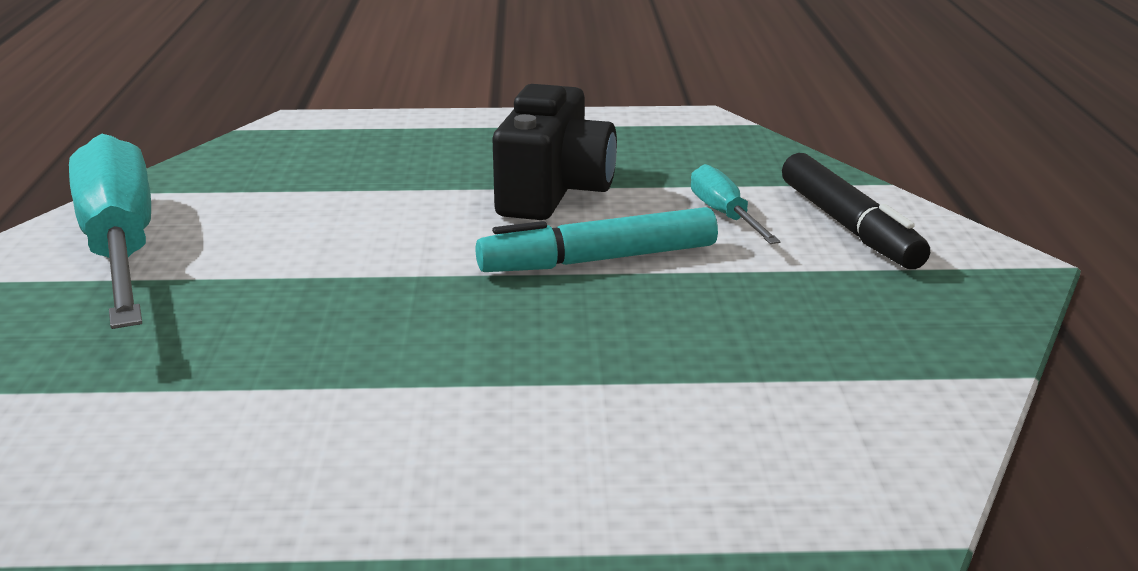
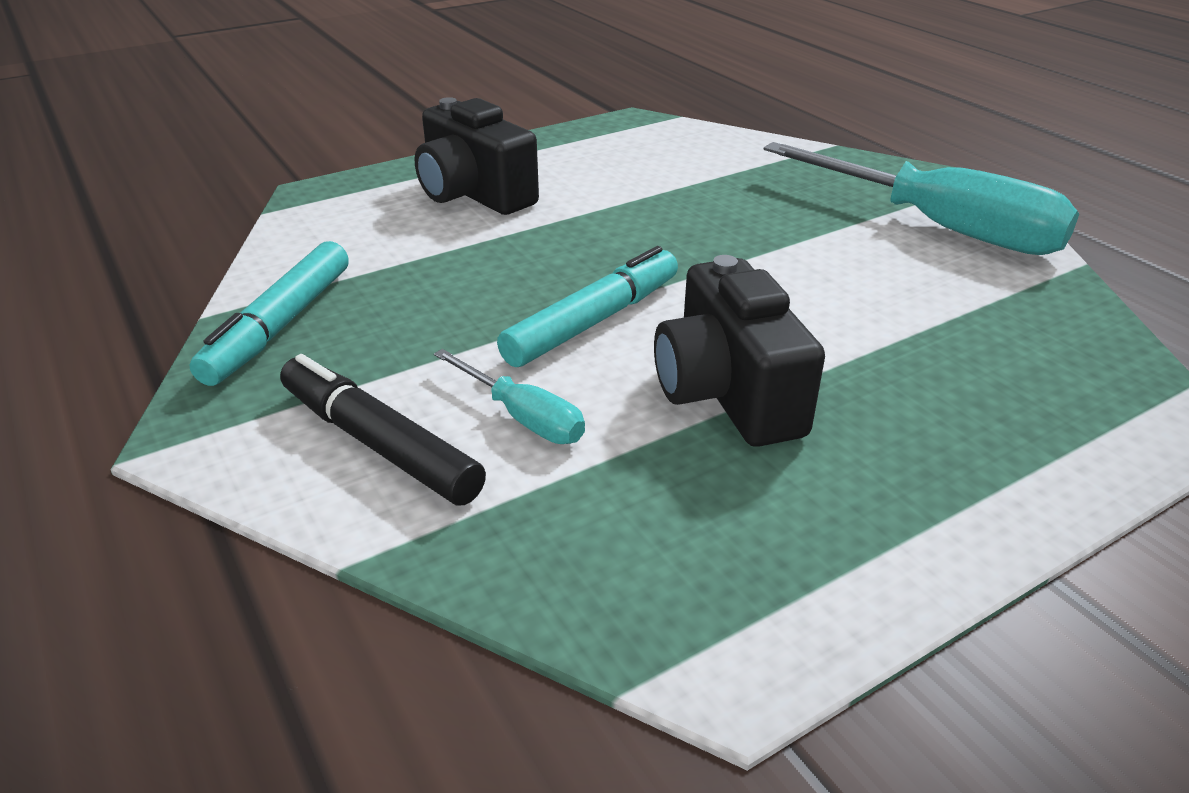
camera: 150 degrees right, 10 degrees up
(582, 468) = (474, 194): none -> black camera
(932, 338) = (280, 325): none -> turquoise marker

